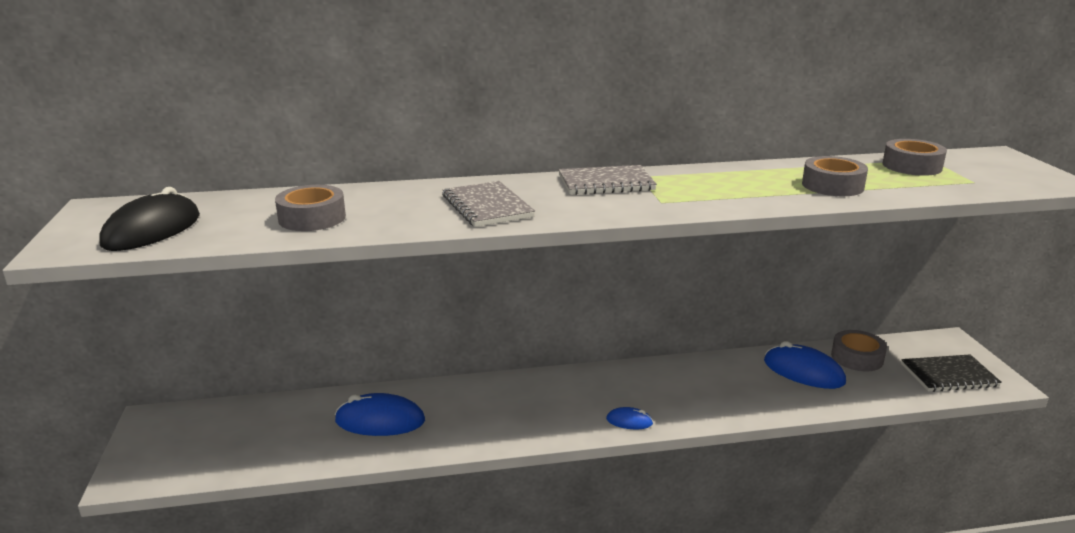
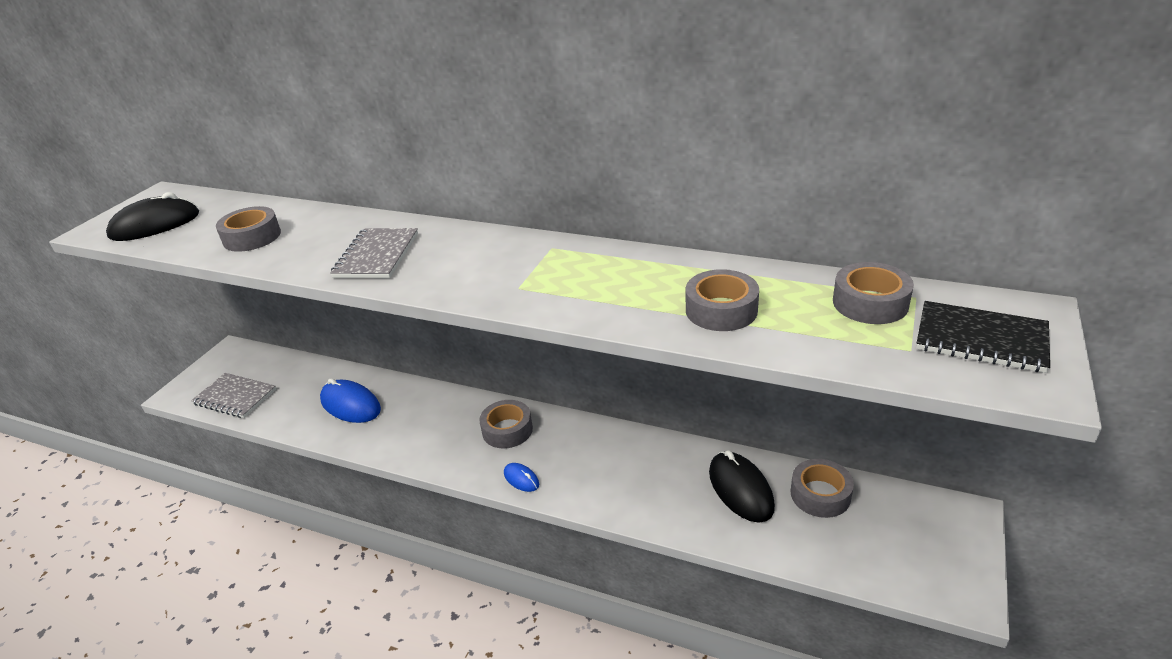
camera: 35 degrees right, 10 degrees up
(571, 391) = (507, 430): none -> grey tape
(606, 183) = (509, 249): grey notebook -> grey notebook (235, 397)
(803, 372) = (740, 489): blue mouse -> black mouse
(949, 375) = (906, 558): black notebook -> black notebook (981, 339)

